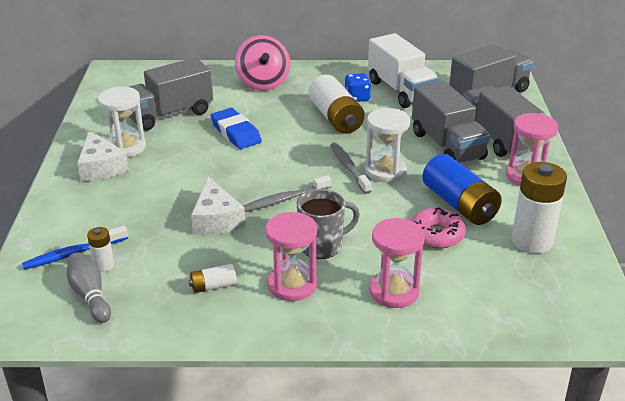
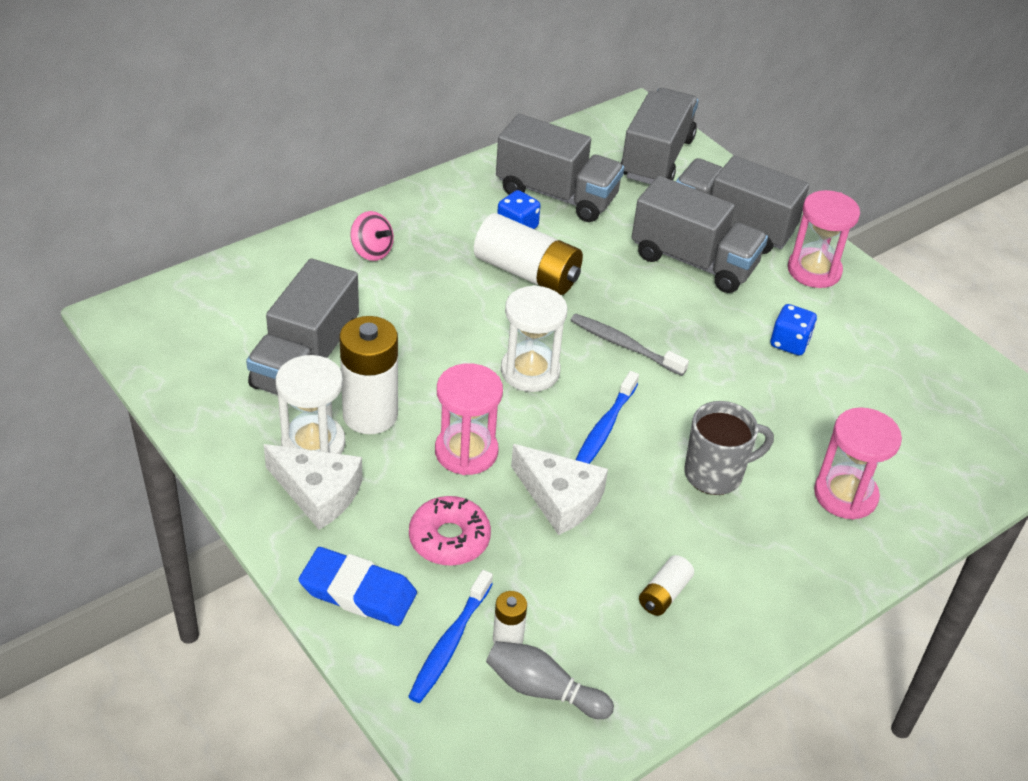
camera: 40 degrees left, 10 degrees up
(235, 133) = (431, 352): blue eraser -> blue eraser (358, 592)
(263, 83) = (372, 251): pink spinning top -> pink spinning top, size x0.57
(284, 199) = (604, 428): grey toothbrush -> blue toothbrush
(292, 285) = (742, 544): pink hourglass -> pink hourglass (466, 451)
(322, 246) = (715, 474): grey mug -> grey mug turned 45 degrees clockwise
(385, 171) = (668, 331): white hourglass -> white hourglass (530, 371)
(401, 91) = (556, 195): white truck -> grey truck
(436, 235) = (809, 397): pink donut -> pink donut (449, 539)
(459, 204) = (789, 343): blue battery -> blue dice
(532, 241) = (901, 358): white battery -> white battery (370, 415)

